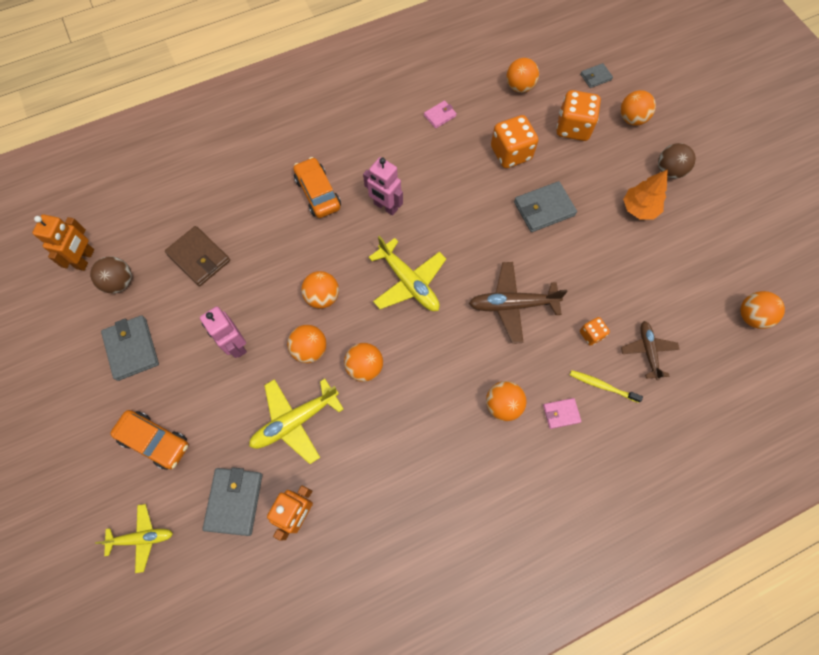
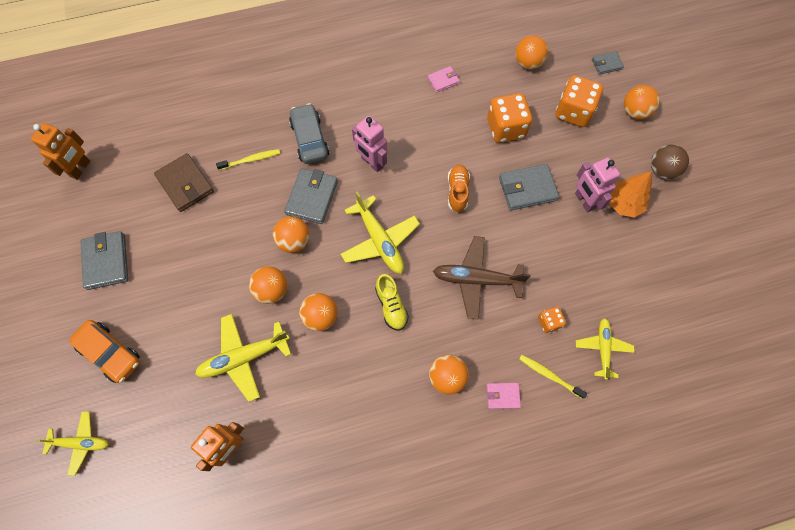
camera: 10 degrees right, 0 degrees up
(120, 282) = (107, 196): brown ball -> none
(234, 501) = (172, 424): grey wallet -> grey wallet (312, 197)
(236, 345) = (203, 274): pink robot -> pink robot (584, 201)
(262, 223) = (251, 160): none -> yellow toothbrush
(318, 193) = (310, 139): orange car -> grey car
(433, 345) = (391, 306): none -> yellow shoe
(476, 222) = (457, 191): none -> orange shoe
(648, 351) = (602, 348): brown plane -> yellow plane
(751, 316) = (716, 331): orange ball -> none

